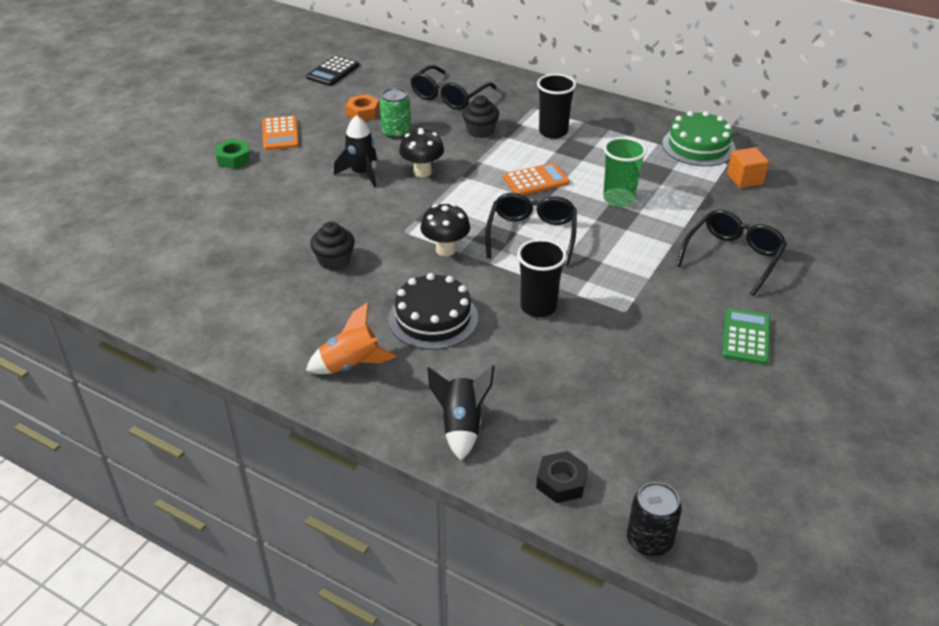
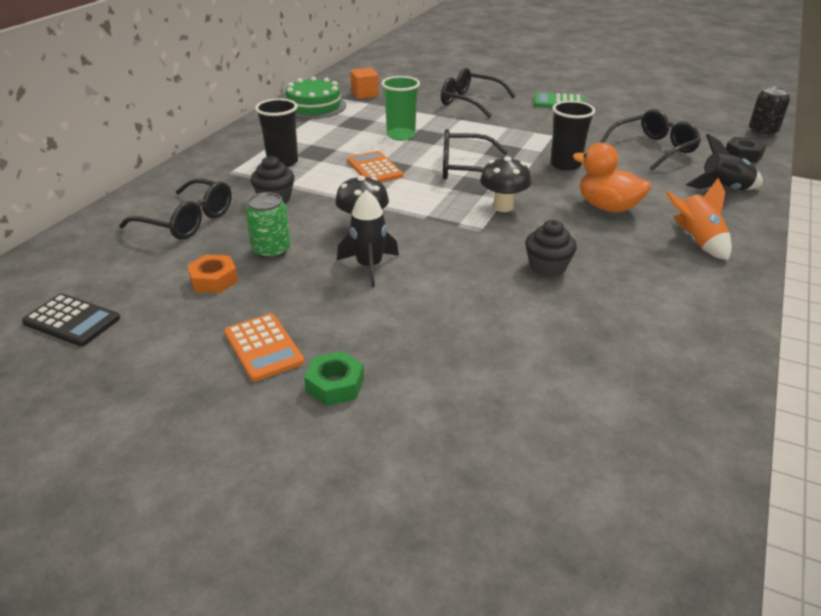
camera: 95 degrees left, 5 degrees down
(280, 134) = (263, 347): orange calculator -> orange calculator turned 75 degrees clockwise
(433, 318) = (607, 207): black cake -> orange duck
(583, 394) = (653, 149): none -> black glasses

